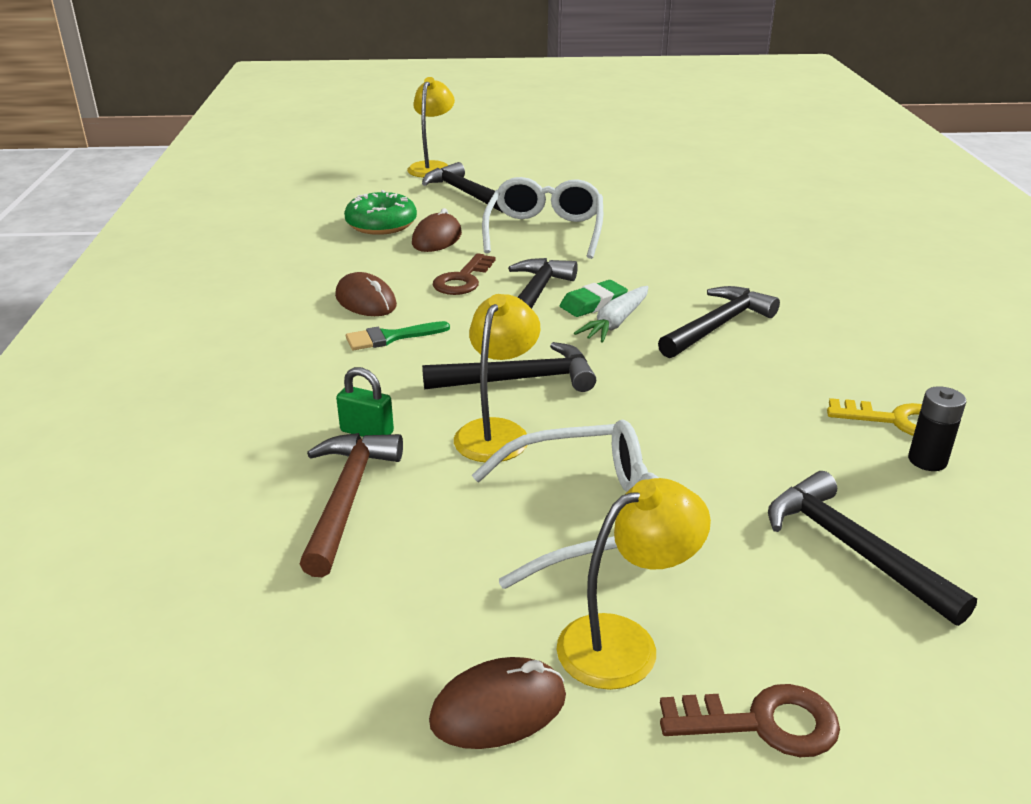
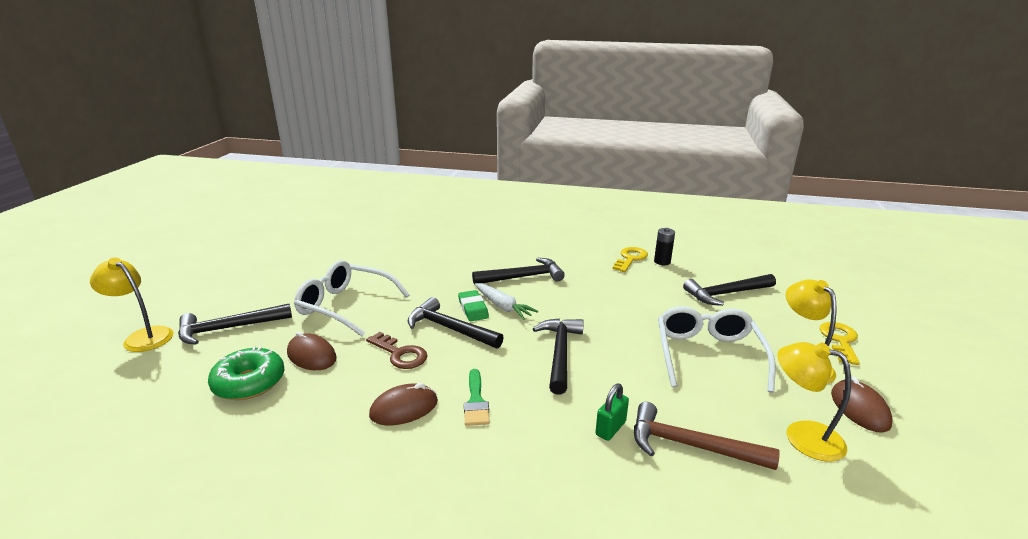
camera: 75 degrees left, 5 degrees down
(497, 432) = (620, 372): yellow lamp -> yellow lamp (802, 436)
(718, 326) = (523, 277): black hammer -> black hammer turned 105 degrees clockwise
(762, 723) = (840, 340): brown key -> yellow key

